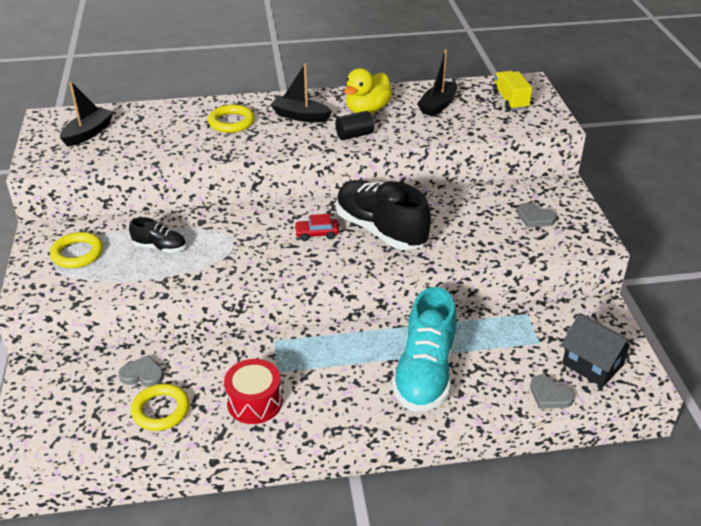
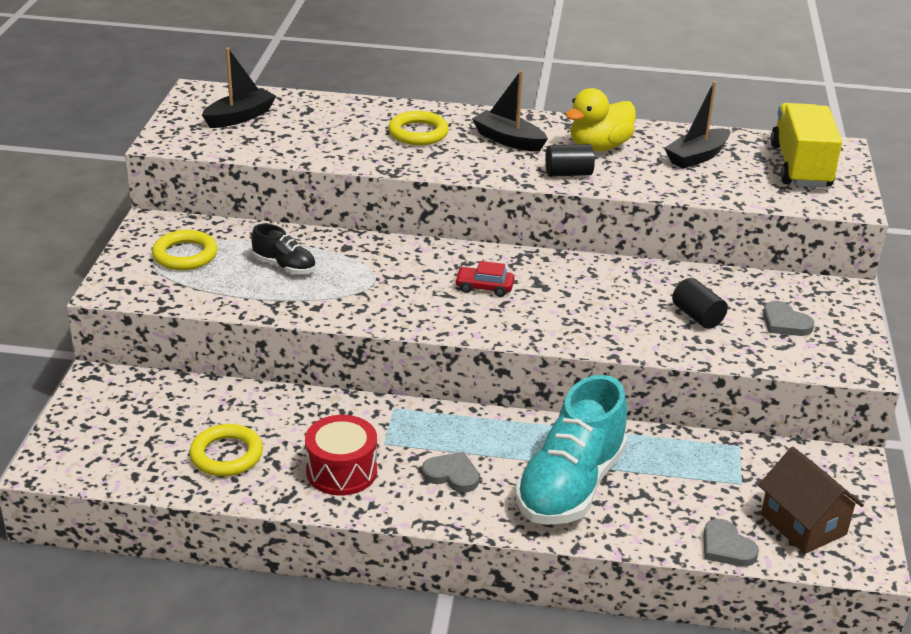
camera: 15 degrees right, 5 degrees down
(142, 374) = (220, 411): grey heart -> grey heart (452, 475)
(380, 230) = (568, 299): black shoe -> none
(474, 225) = (697, 316): none -> black cylinder
(510, 100) = (800, 166): yellow truck -> yellow truck, size x1.57
(592, 364) = (803, 524): black house -> brown house

